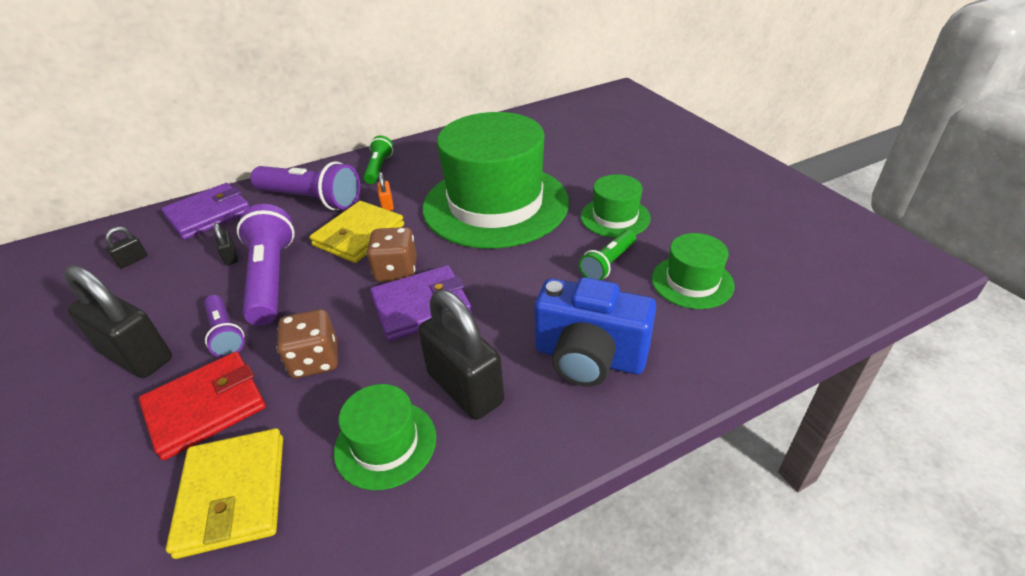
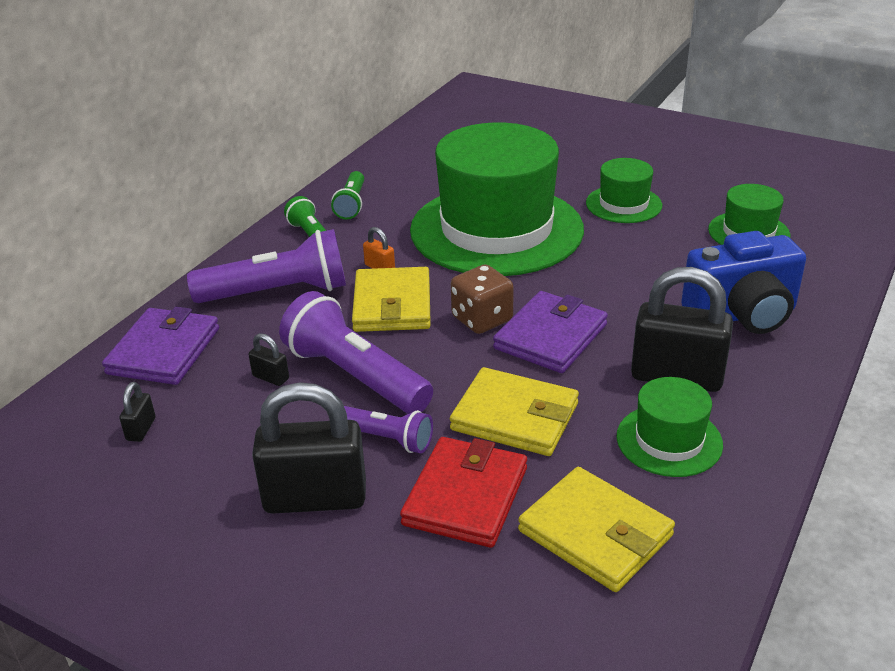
camera: 35 degrees left, 5 degrees down
(315, 360) = (515, 417): brown dice -> yellow wallet
(608, 263) = (667, 243): green flashlight -> green flashlight (351, 204)

